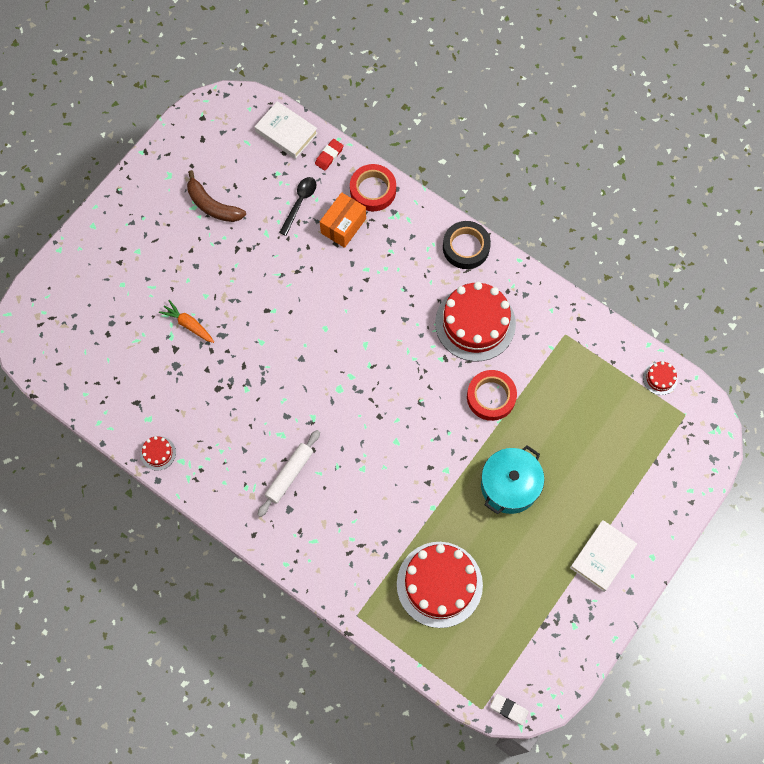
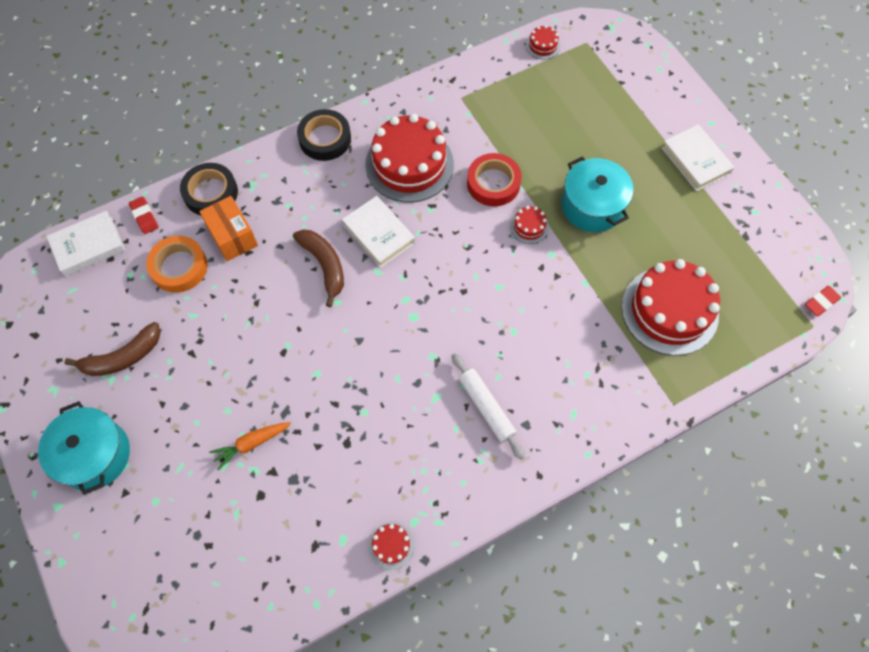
camera: 65 degrees left, 5 degrees down
(136, 228) = (94, 455): none -> turquoise pot
(300, 203) = (179, 267): black spoon -> orange tape
(351, 304) = (324, 266): none -> brown banana
(373, 190) = (211, 193): red tape -> black tape
(398, 330) = (379, 234): none -> white book
(463, 442) = (529, 227): none -> red cake
(509, 709) = (821, 302): white eraser -> red eraser

